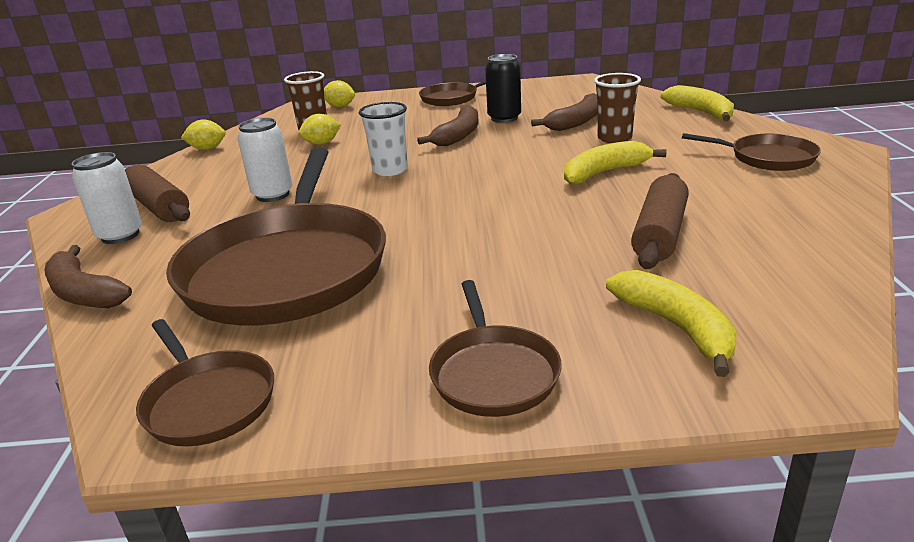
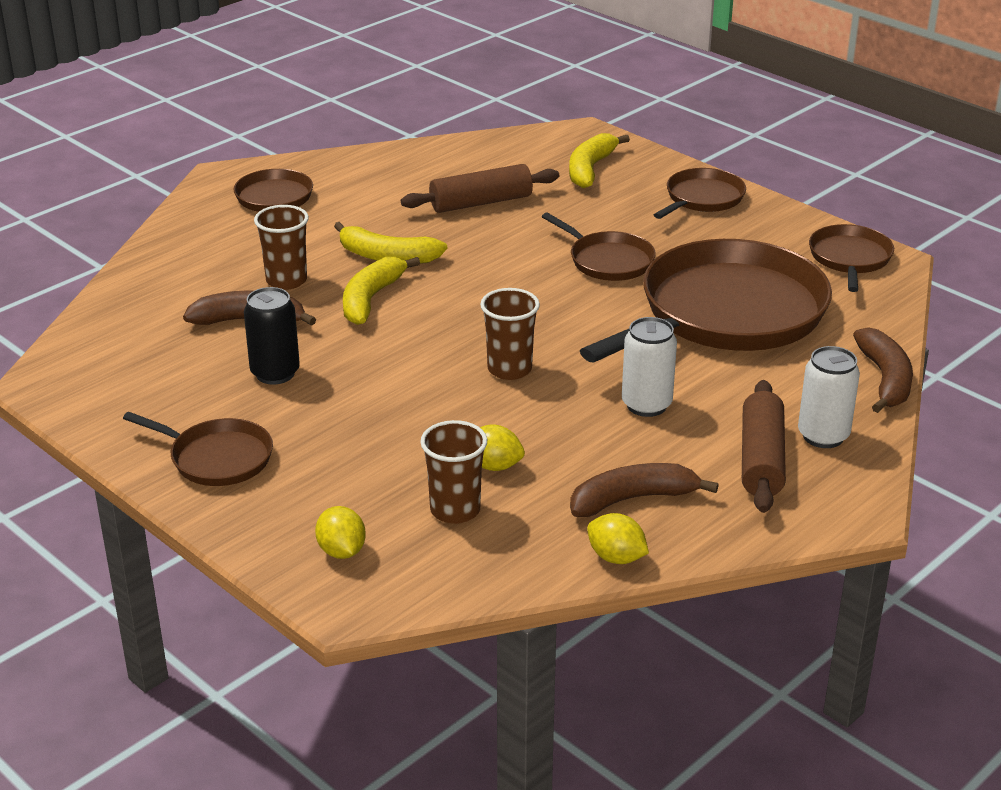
camera: 135 degrees left, 5 degrees up
(390, 170) = (509, 369): white cup -> brown cup
(456, 252) = (608, 261): none -> brown pan
(458, 135) = (367, 377): brown banana -> brown banana (633, 499)
(701, 112) = (152, 260): yellow banana -> yellow banana (371, 299)

